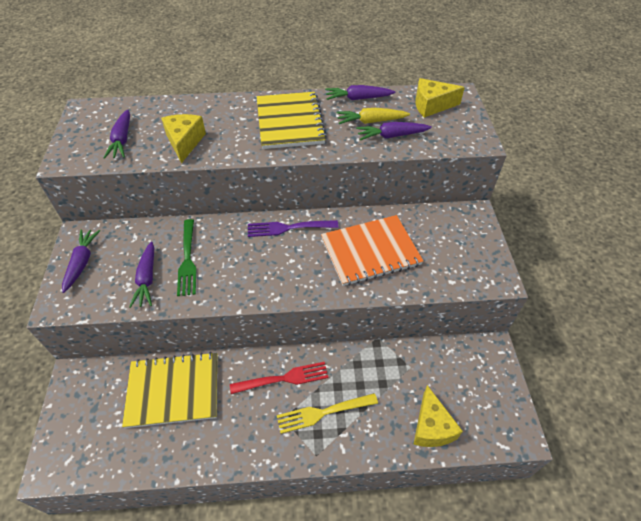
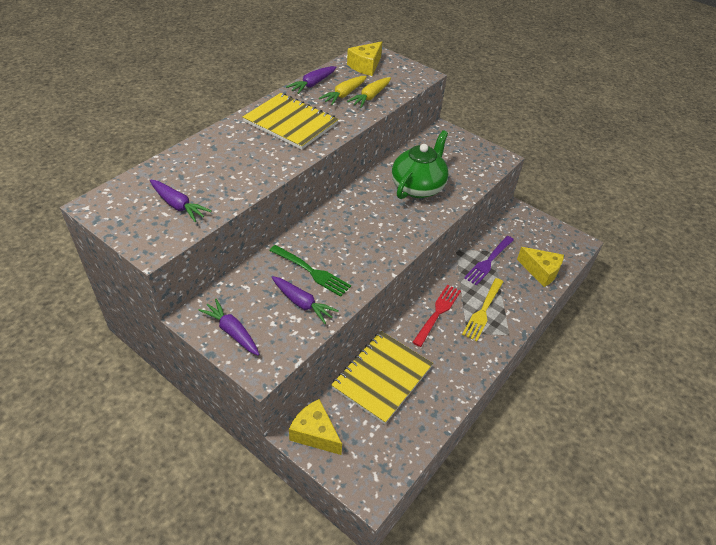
camera: 50 degrees left, 5 degrees down
(184, 142) = (235, 178): yellow cheese -> yellow cheese (315, 433)
(289, 228) = (349, 206): purple fork -> purple fork (489, 261)
(370, 251) = (418, 187): orange notebook -> green teapot
(391, 136) = (370, 97): purple carrot -> yellow carrot

